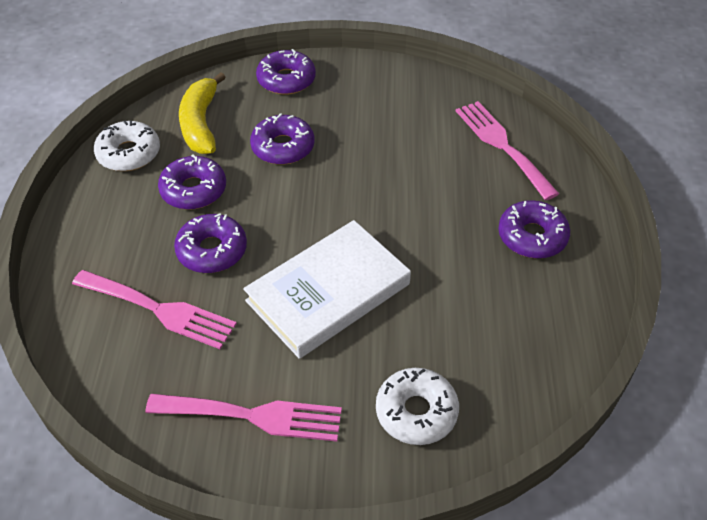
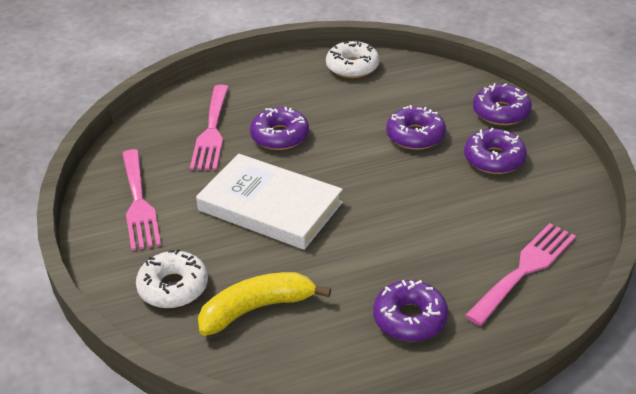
camera: 70 degrees right, 10 degrees down
(193, 190) = (335, 108): purple donut -> purple donut (494, 159)
(201, 123) = (410, 87): yellow banana -> yellow banana (257, 309)

